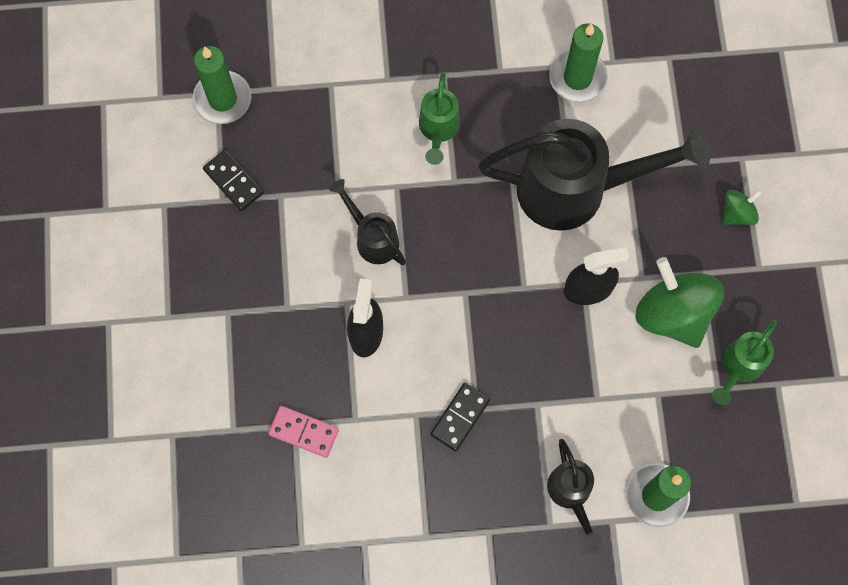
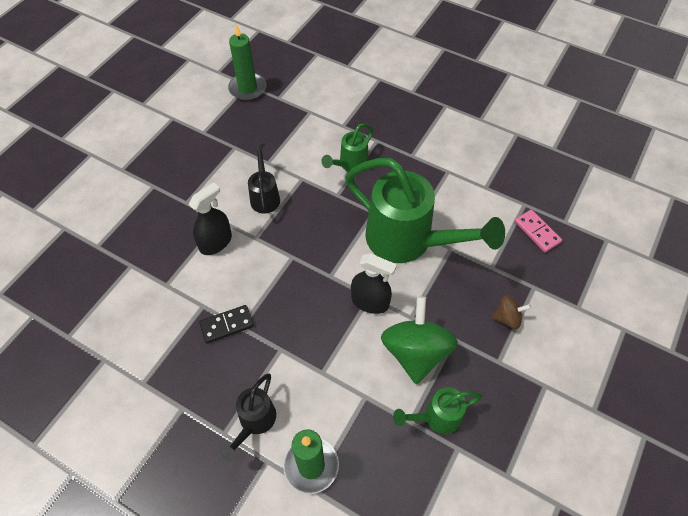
camera: 35 degrees right, 15 degrees down
(233, 181) = (217, 127): black domino -> none
(303, 432) = (131, 273): pink domino -> pink domino (537, 232)
(577, 78) = (456, 184): green candle -> none
(578, 189) = (409, 242): black watering can -> green watering can
(737, 213) = (507, 318): green spinning top -> brown spinning top

